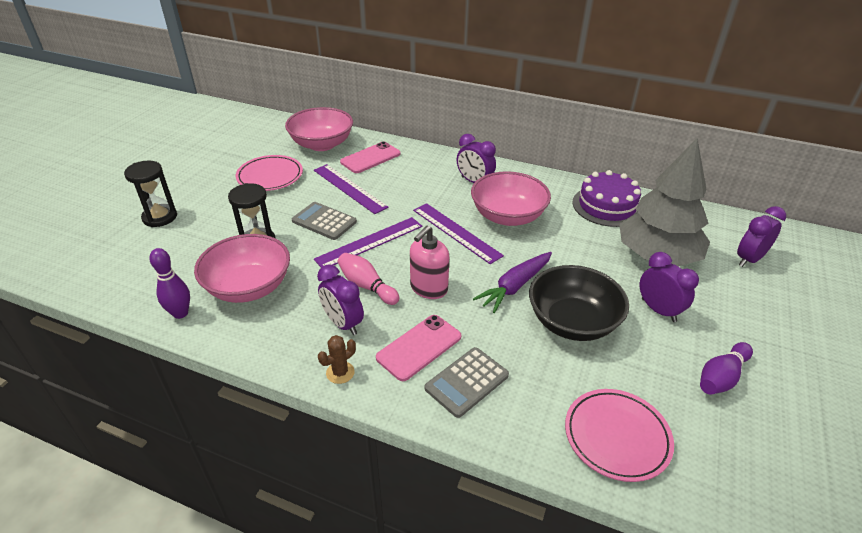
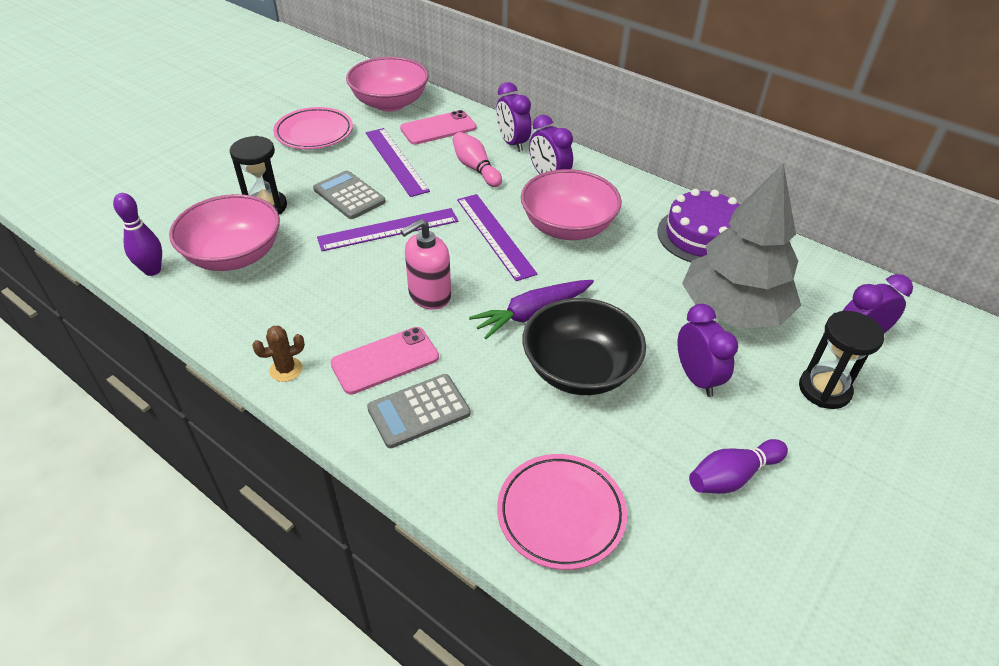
camera: 15 degrees right, 5 degrees up
(160, 217) = (177, 160): black hourglass -> black hourglass (824, 389)
(343, 324) = (314, 316): purple clock -> purple clock (512, 143)
(367, 286) = (361, 279): pink bowling pin -> pink bowling pin (475, 168)

